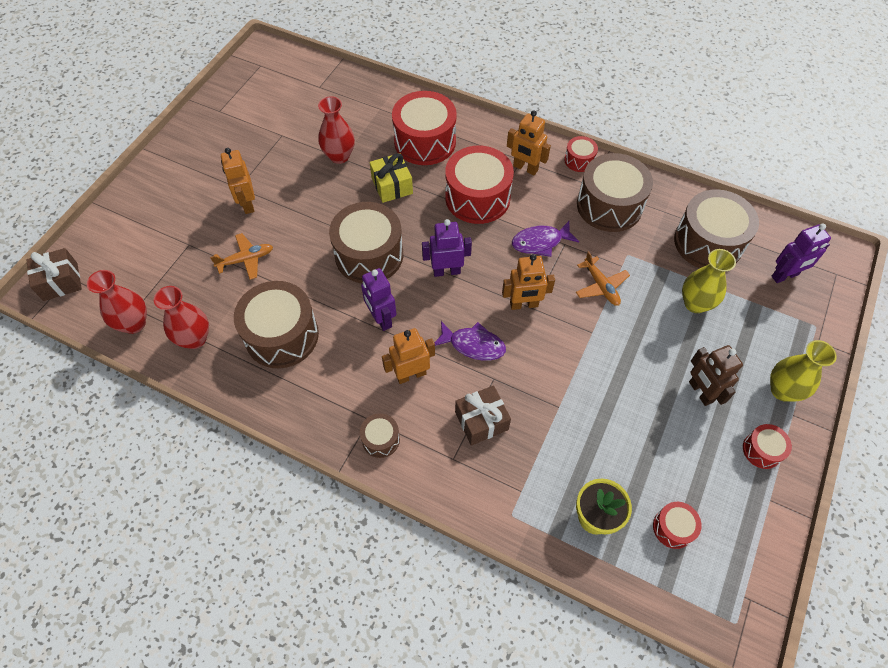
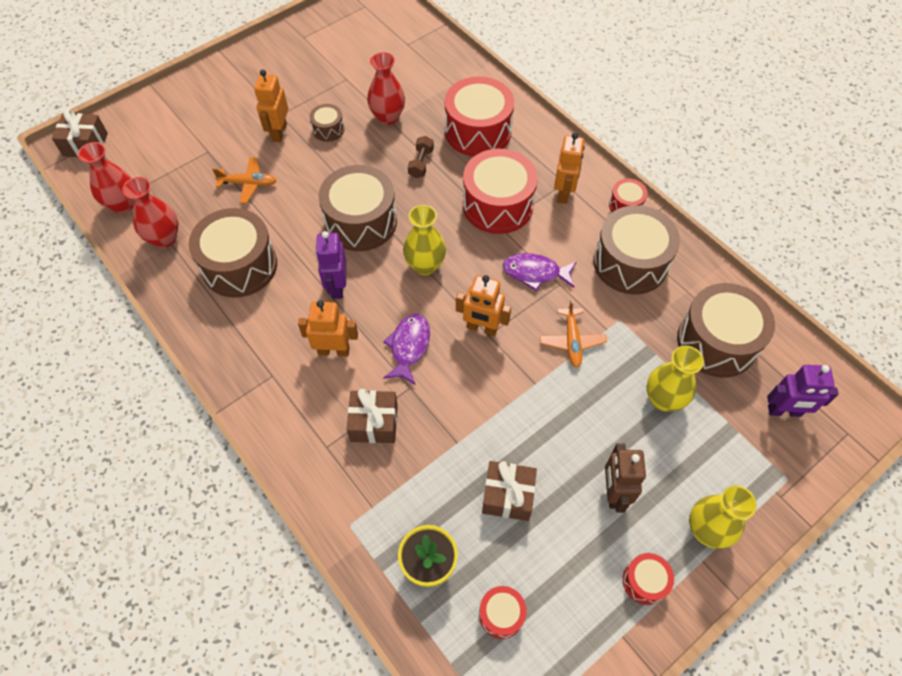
camera: 25 degrees right, 0 degrees up
(380, 439) = (271, 399): brown drum -> brown drum (328, 129)
(392, 186) = (421, 163): yellow gift -> brown dumbbell
(446, 271) = (425, 265): purple robot -> yellow vase
(473, 345) = (409, 347): purple fish -> purple fish turned 120 degrees counterclockwise
(525, 168) = (563, 193): orange robot -> orange robot turned 135 degrees counterclockwise
(623, 431) = (508, 496): none -> brown gift

